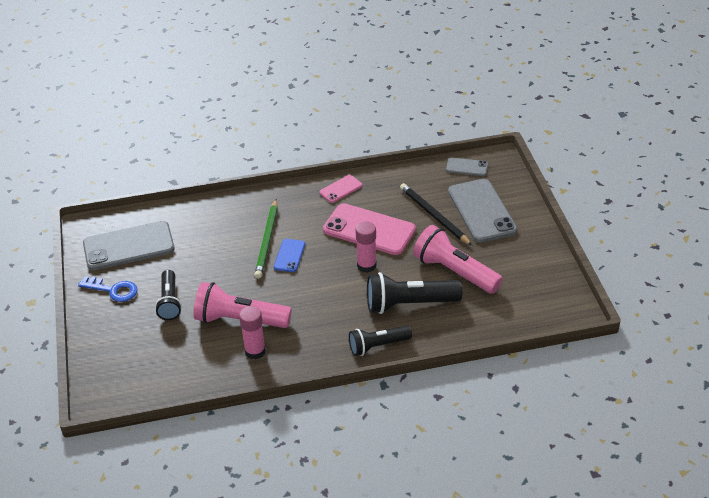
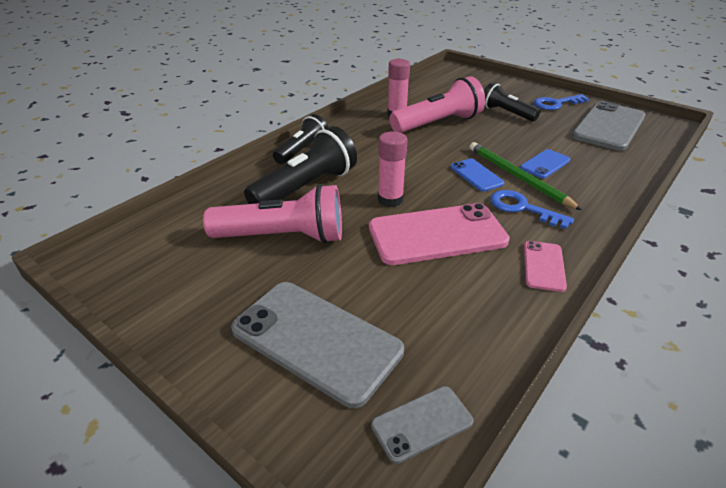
camera: 140 degrees right, 5 degrees down
(233, 240) = (545, 164): none -> blue phone
(300, 220) = (522, 208): none -> blue key
(433, 216) = (380, 293): black pencil -> none

